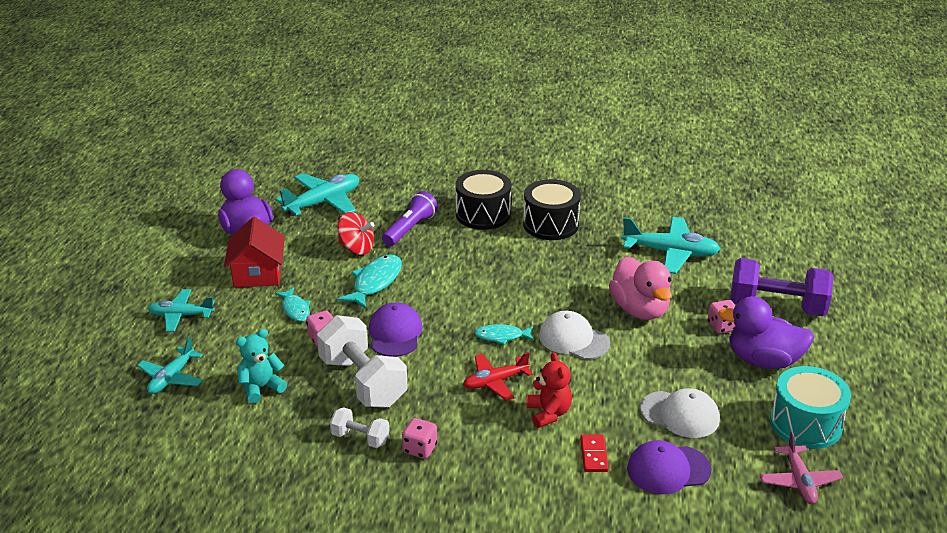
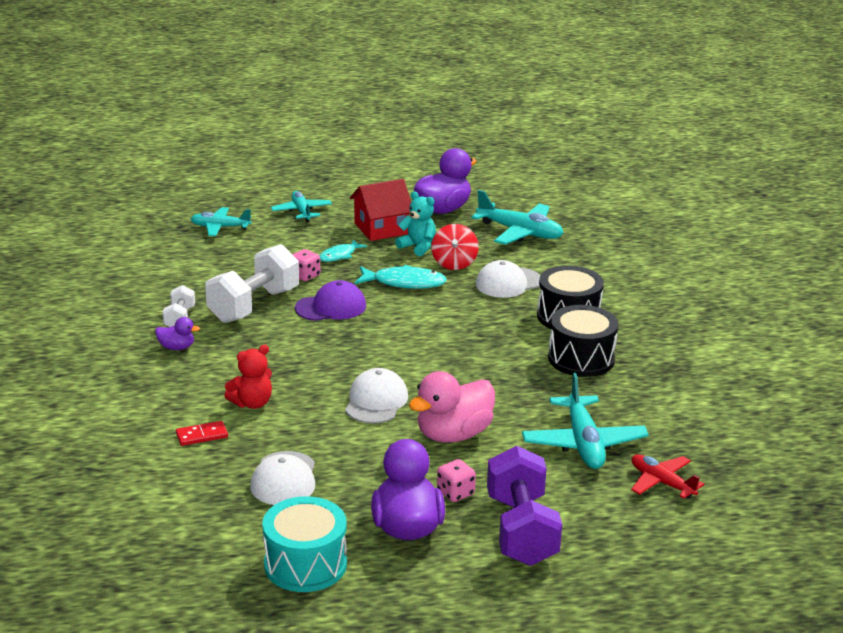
camera: 70 degrees right, 5 degrees down
(261, 388) = (225, 264): turquoise teddy bear -> turquoise teddy bear (418, 247)
(410, 229) = (508, 283): purple flashlight -> white cap
(420, 449) = (176, 347): pink dice -> purple duck
(495, 382) = (285, 368): red plane -> red plane (661, 482)
(502, 336) = (358, 361): turquoise fish -> none
(668, 469) = (196, 480): purple cap -> none
(799, 481) = (208, 565): pink plane -> none

